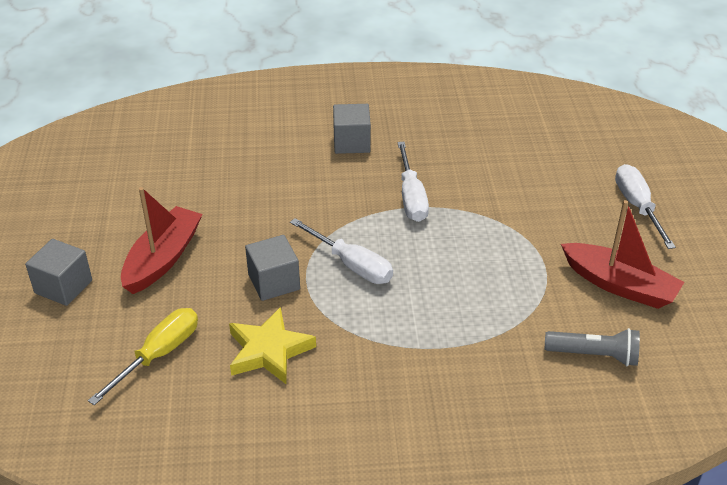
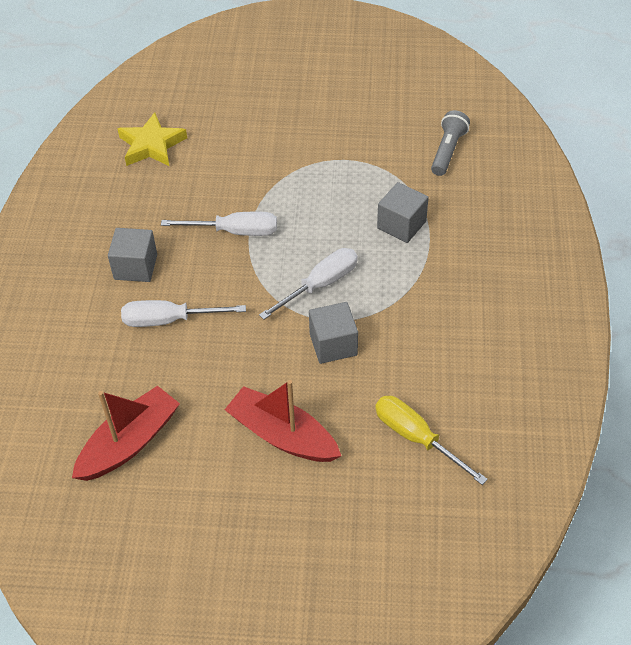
camera: 80 degrees left, 10 degrees up
(63, 286) = (308, 526): grey cube -> grey cube (401, 225)
(269, 351) = (420, 353): yellow star -> yellow star (151, 145)
(619, 285) = (375, 121): red boat -> red boat (129, 443)
(637, 207) = (285, 91): white screwdriver -> white screwdriver (169, 320)

